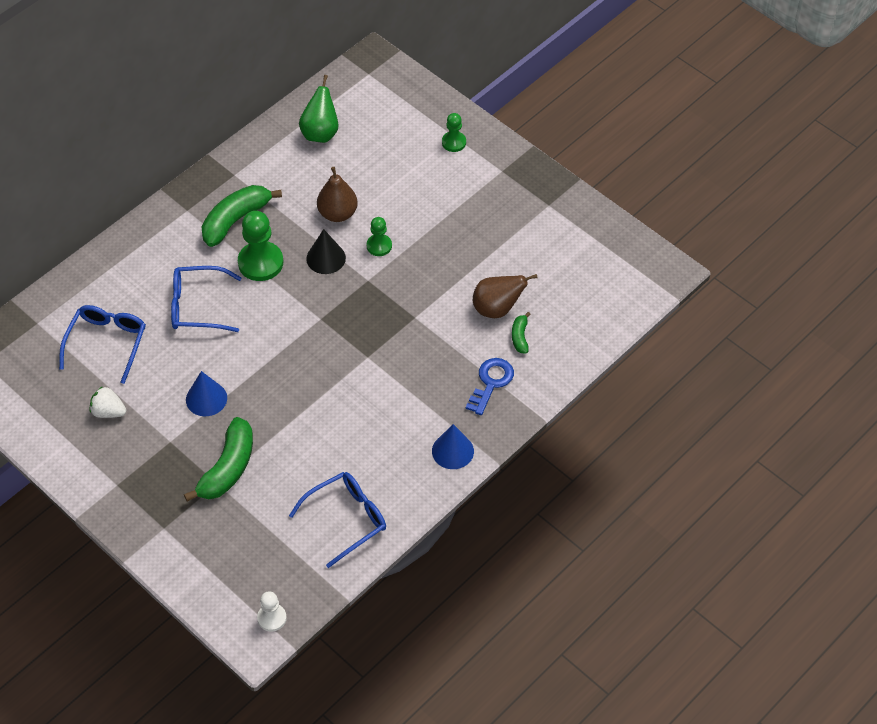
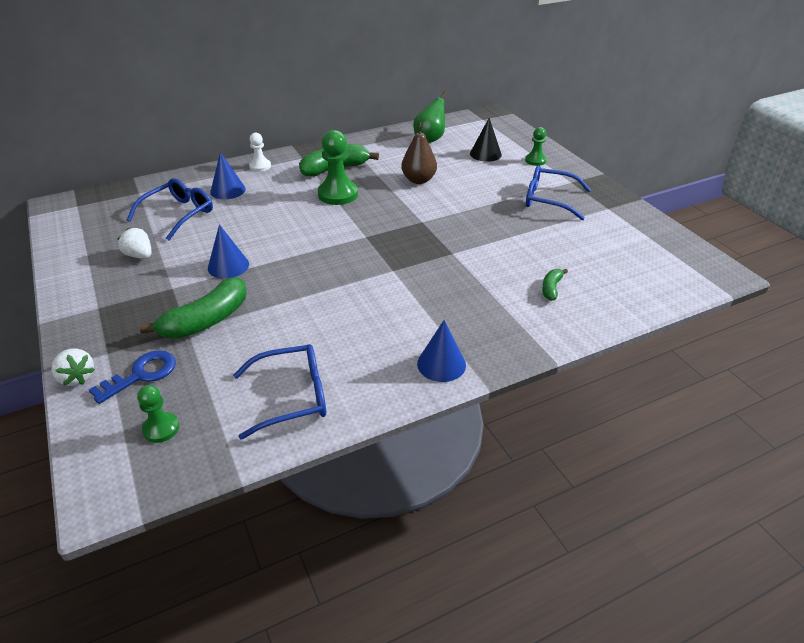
camera: 20 degrees right, 15 degrees down
(135, 290) = (228, 190): none -> blue cone
(157, 558) = (77, 377): none -> white strawberry
(198, 306) = (268, 208): blue glasses -> blue glasses (549, 200)
(272, 618) = (141, 475): white pawn -> white pawn (260, 166)
(326, 258) = (393, 202): black cone -> black cone (485, 154)
(379, 246) = (443, 203): green pawn -> green pawn (161, 428)
(491, 383) = (507, 317): blue key -> blue key (141, 375)
(497, 309) = (535, 264): brown pear -> none

